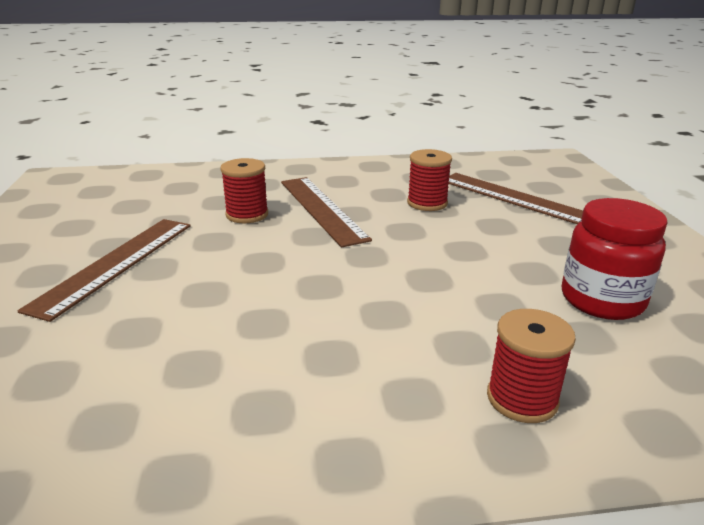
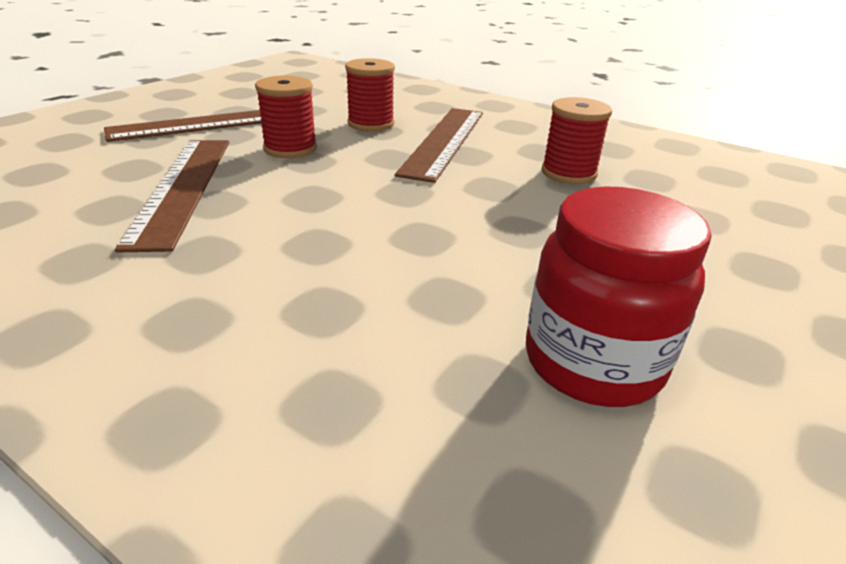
camera: 40 degrees right, 5 degrees up
(513, 198) = (701, 206): brown ruler -> brown ruler (183, 187)
(522, 398) = (269, 392): red spool -> red spool (290, 149)

